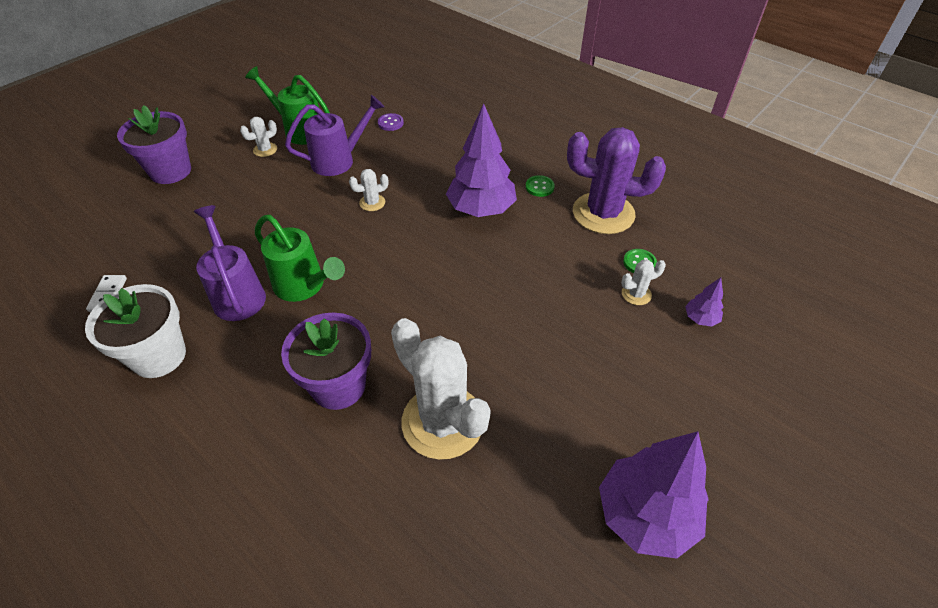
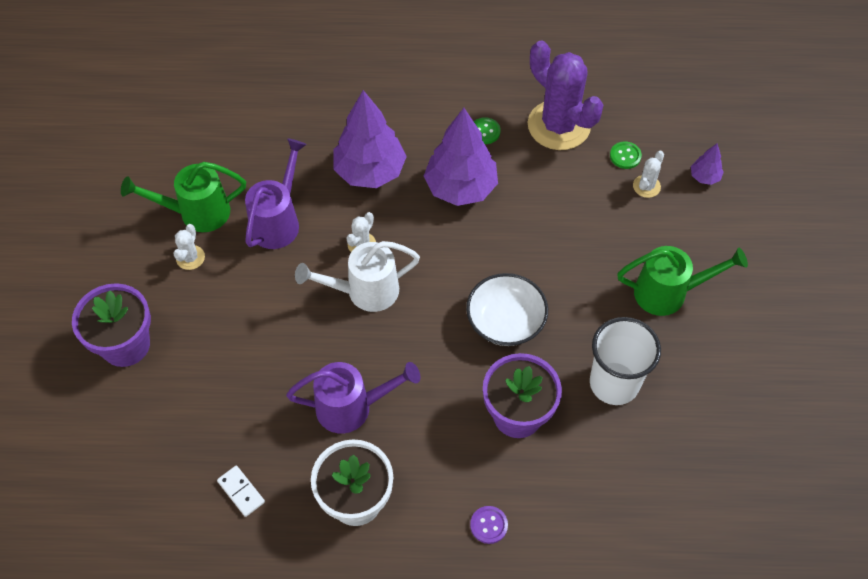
camera: 40 degrees left, 10 degrees up
(237, 294) = (352, 407): purple watering can -> purple watering can turned 150 degrees clockwise
(304, 286) = (397, 361): green watering can -> green watering can (668, 293)
(338, 230) = (365, 291): none -> white watering can
(390, 123) = (277, 146): purple button -> purple button (488, 525)
(410, 313) = (505, 321): none -> white bowl
(443, 422) = (614, 383): white cactus -> white cup
(603, 213) = (559, 125): purple cactus -> purple cactus turned 75 degrees clockwise
(645, 515) = (784, 346): purple tree -> purple tree (370, 171)

